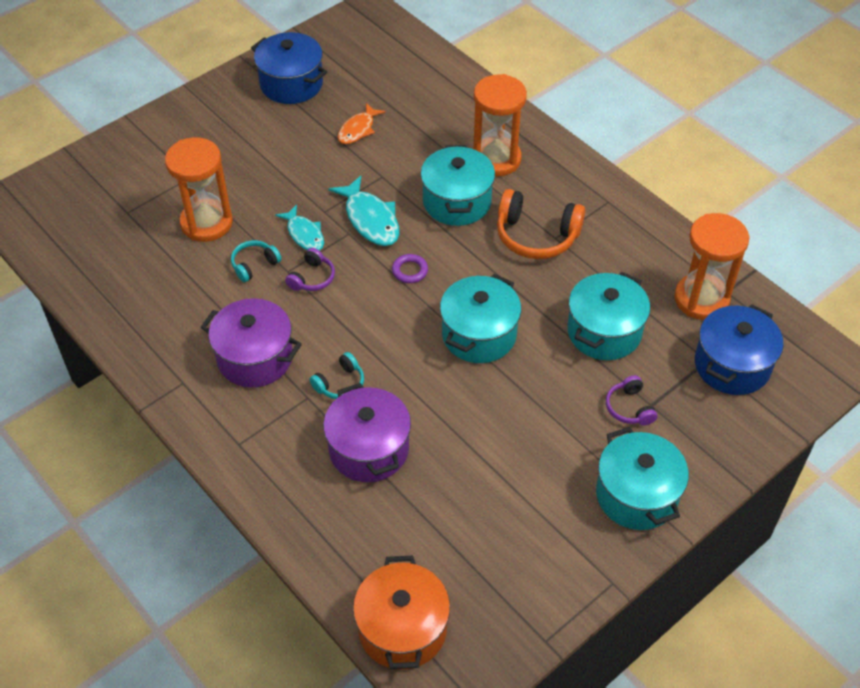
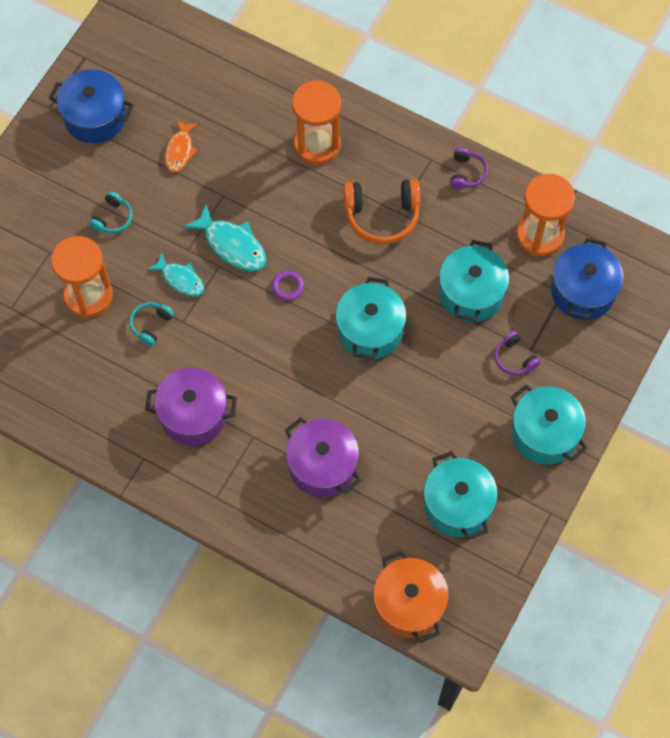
camera: 20 degrees left, 15 degrees up
(312, 278) = (207, 321): purple headphones -> purple headphones (466, 173)
(340, 383) = (274, 415): turquoise headphones -> turquoise headphones (113, 218)
(457, 202) = (300, 202): turquoise pot -> turquoise pot (457, 505)

